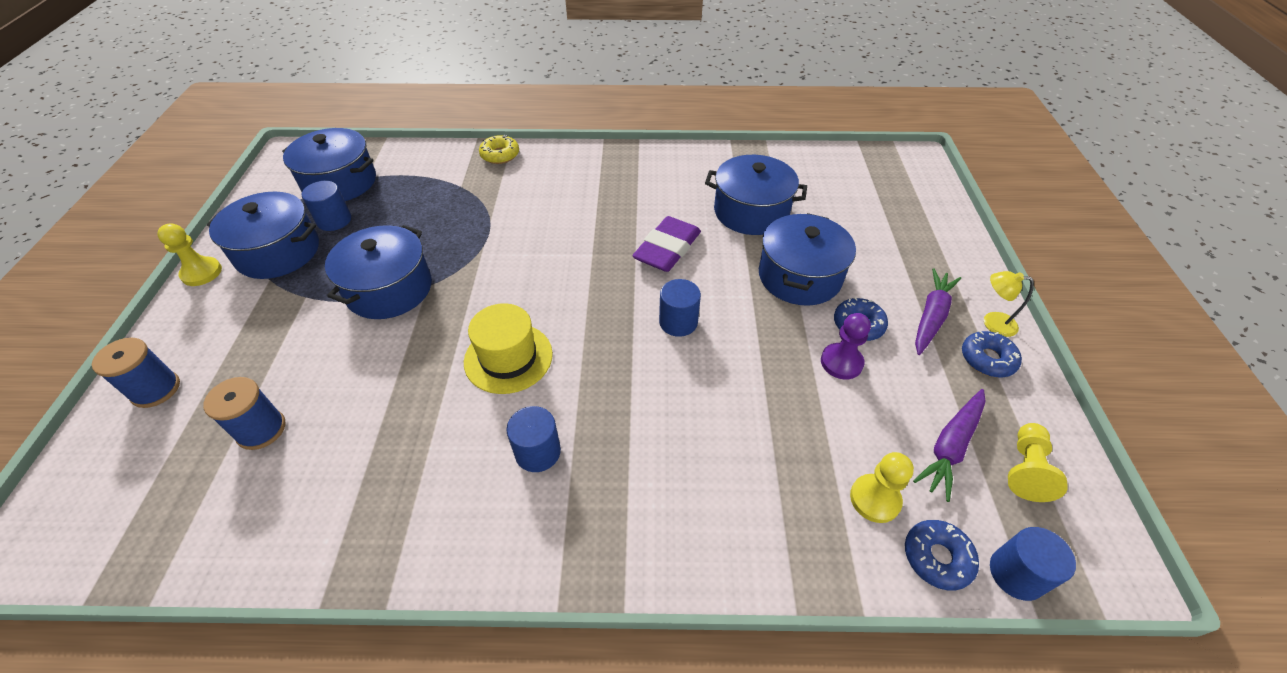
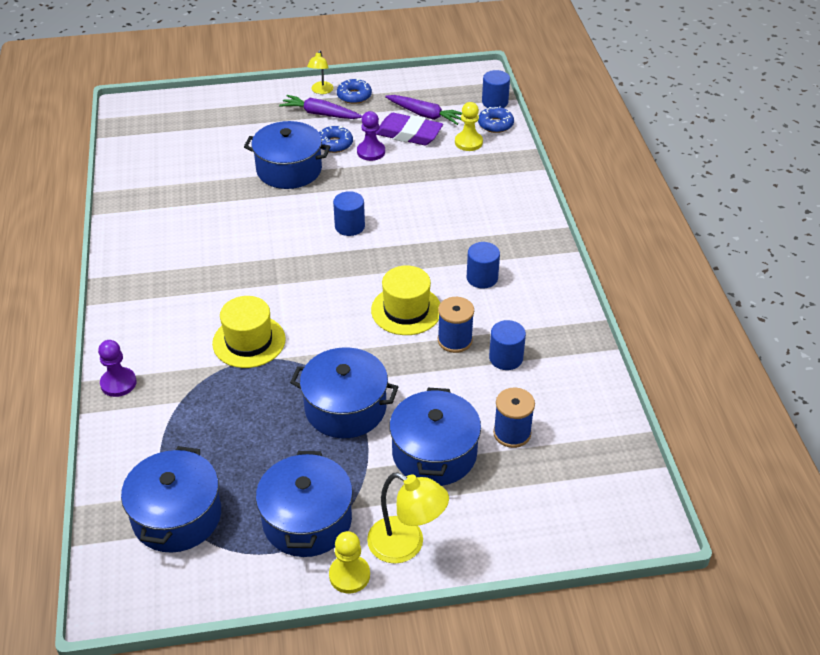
camera: 100 degrees left, 5 degrees down
(156, 389) = (498, 527): blue spool -> blue spool (455, 340)
(197, 314) = (406, 545): none -> yellow lamp
(334, 220) = (249, 492): blue cylinder -> blue cylinder (506, 358)
(500, 155) = (118, 383): yellow donut -> purple pawn
(515, 229) = (249, 341): none -> yellow hat
(667, 249) = (265, 240): purple eraser -> purple eraser (408, 134)
(751, 211) = (210, 196): blue pot -> blue pot (434, 453)
(1025, 469) = (432, 92): yellow pawn -> none

